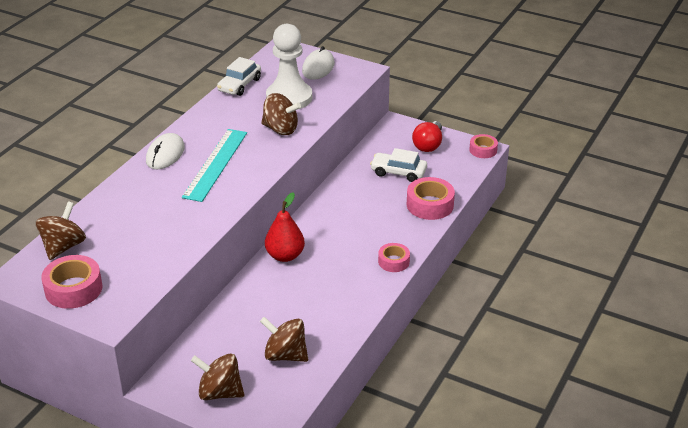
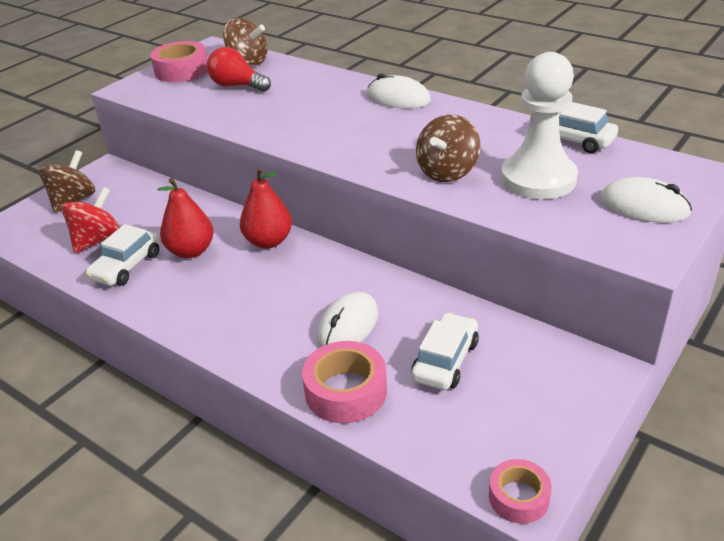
camera: 100 degrees right, 0 degrees up
(215, 164) = (369, 128): turquoise ruler -> none
(285, 355) = (97, 240): brown spinning top -> red spinning top
(299, 294) = (191, 251): none -> red pear
(321, 326) = (127, 266): none -> white car
(374, 209) = (348, 325): none -> white mouse
(393, 261) = (218, 336): pink tape -> none
(428, 145) = (533, 409): red light bulb -> red light bulb (237, 86)

